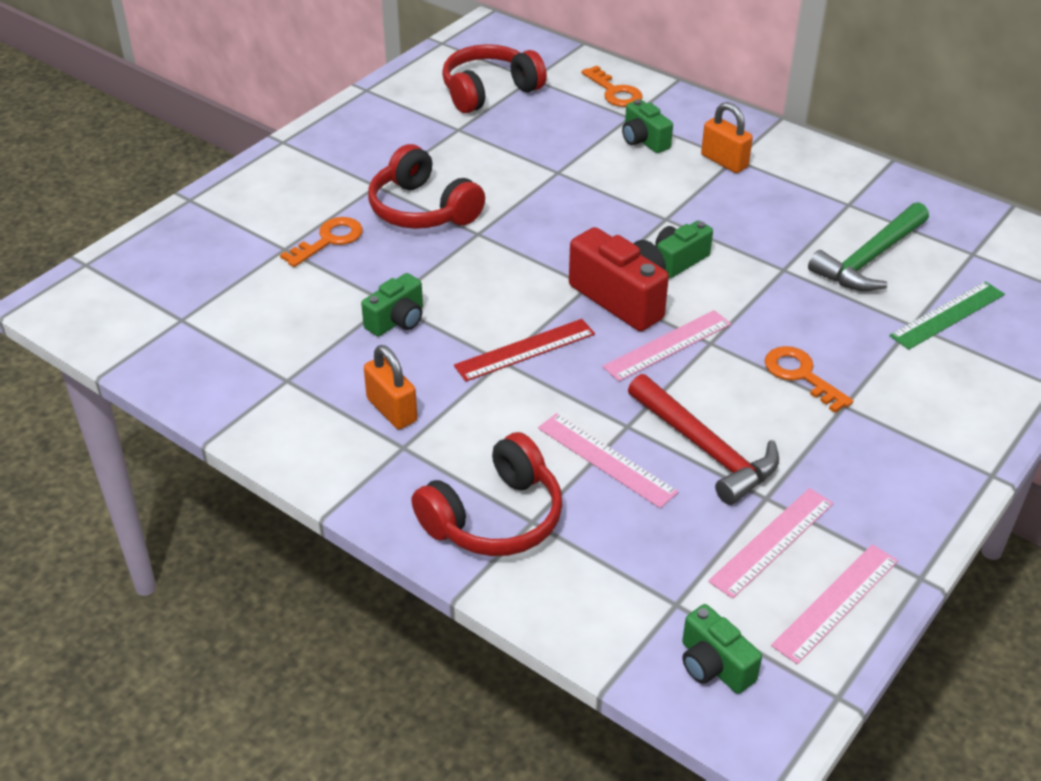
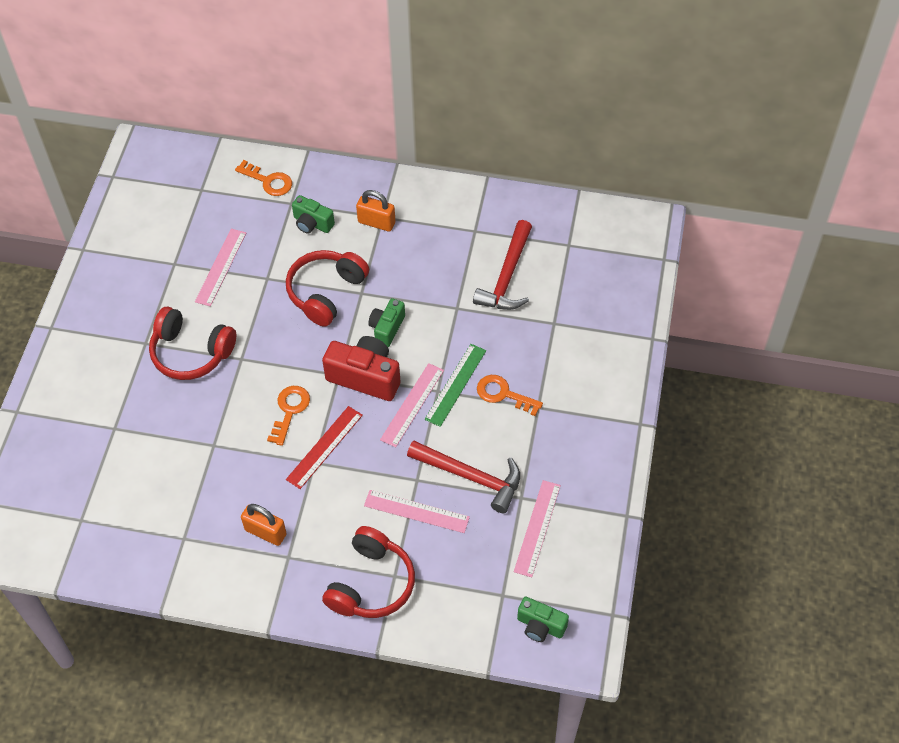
camera: 25 degrees left, 15 degrees up
(329, 240) = (141, 407): orange key -> orange key (290, 410)
(397, 321) = (228, 458): green camera -> none
(489, 91) = (176, 216): red headphones -> red headphones (326, 292)
(836, 602) = (588, 554): pink ruler -> pink ruler (221, 267)
(870, 259) = (507, 276): green hammer -> red hammer
(947, 315) = (572, 306): green ruler -> green ruler (455, 384)

